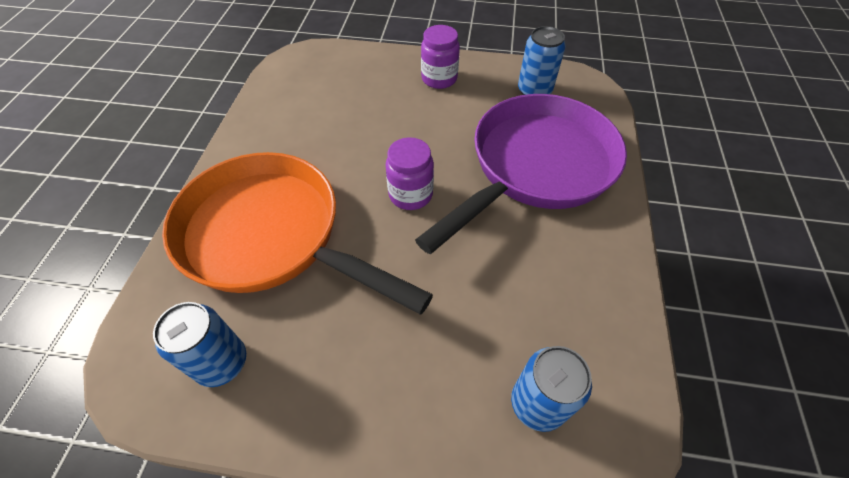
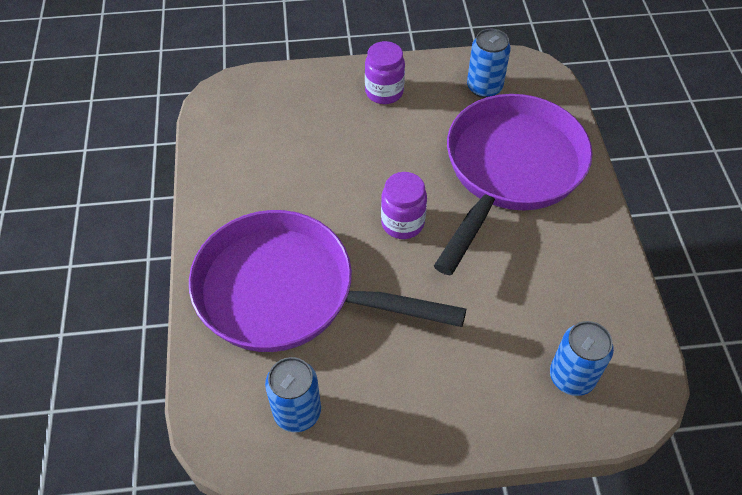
camera: 15 degrees left, 0 degrees up
(270, 236) = (286, 292): orange pan -> purple pan

